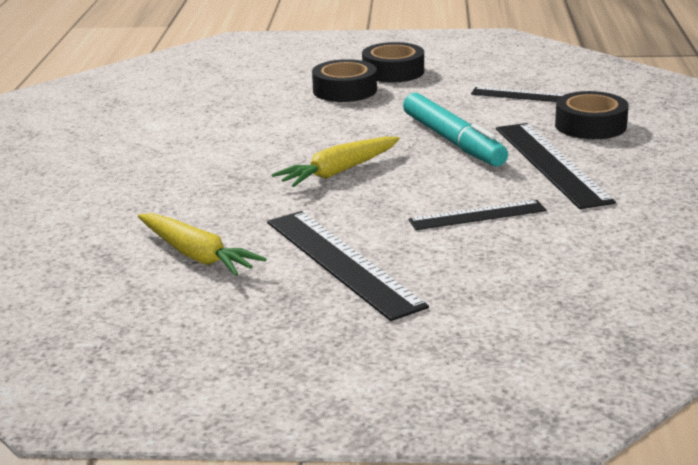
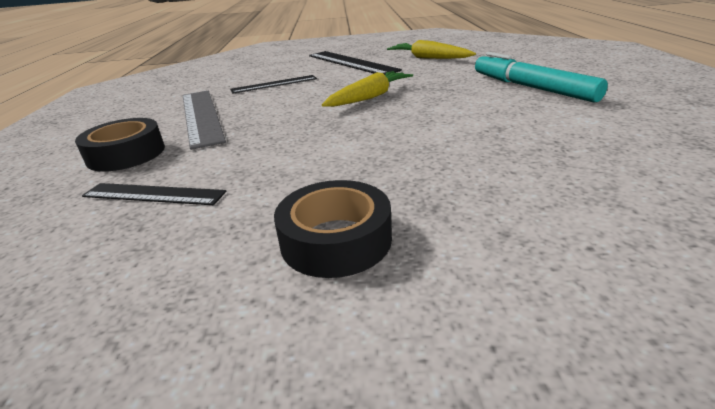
camera: 175 degrees right, 5 degrees up
(345, 90) = (403, 186): black tape -> none
(453, 141) = (273, 127): turquoise marker -> turquoise marker (531, 88)
(551, 164) = (201, 116): black ruler -> grey ruler

